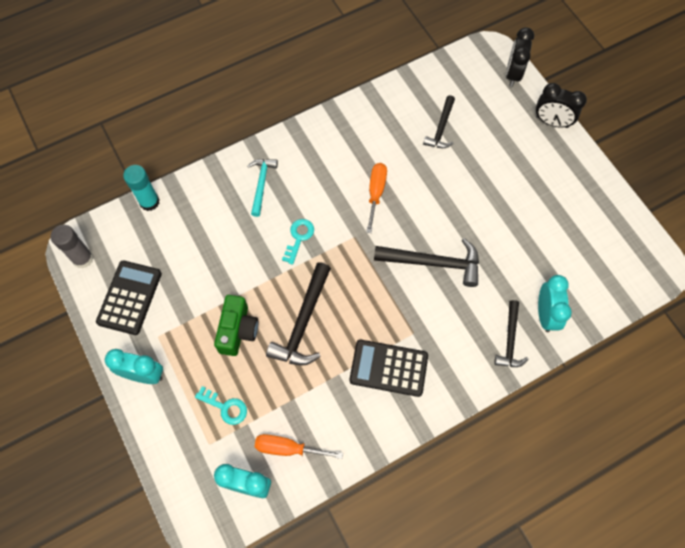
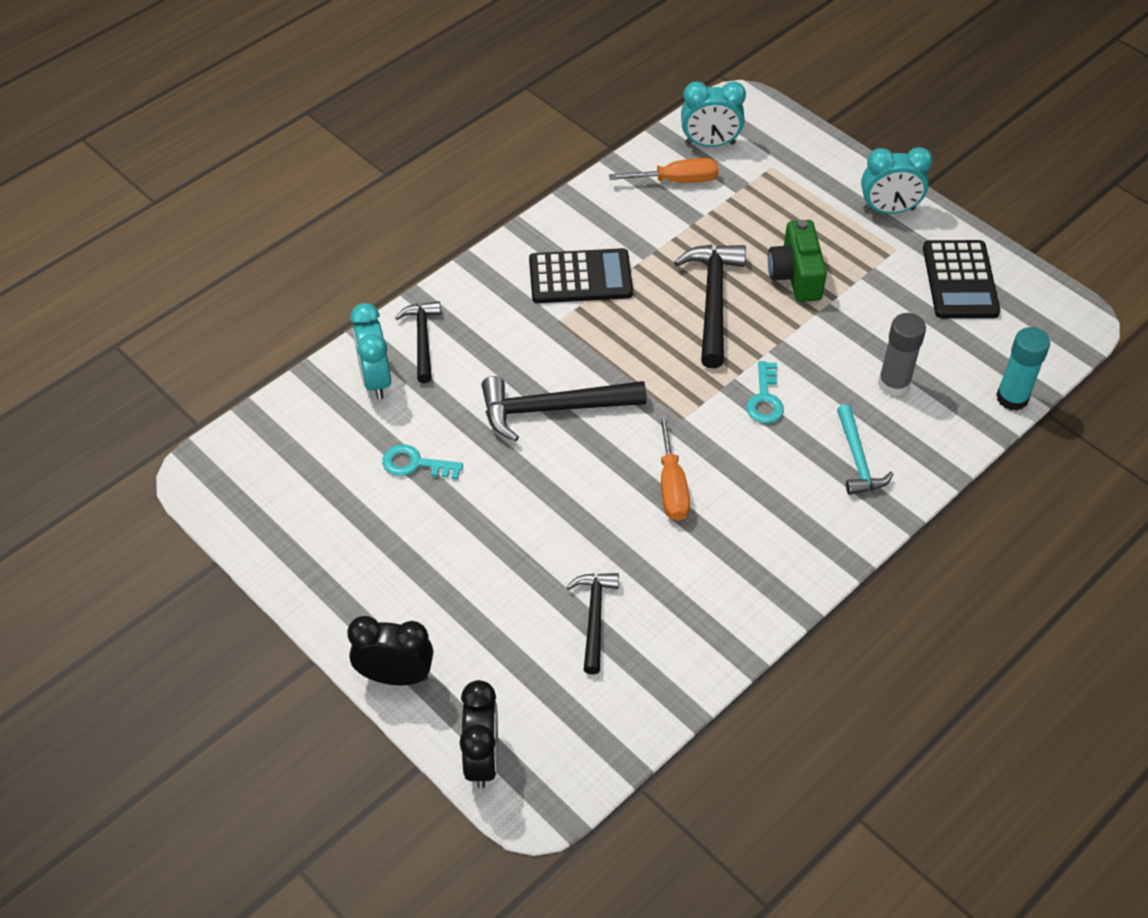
camera: 165 degrees right, 15 degrees down
(83, 258) = (1054, 309): grey glue stick -> grey glue stick (894, 384)
(225, 407) = (770, 201): turquoise key -> turquoise key (415, 464)

